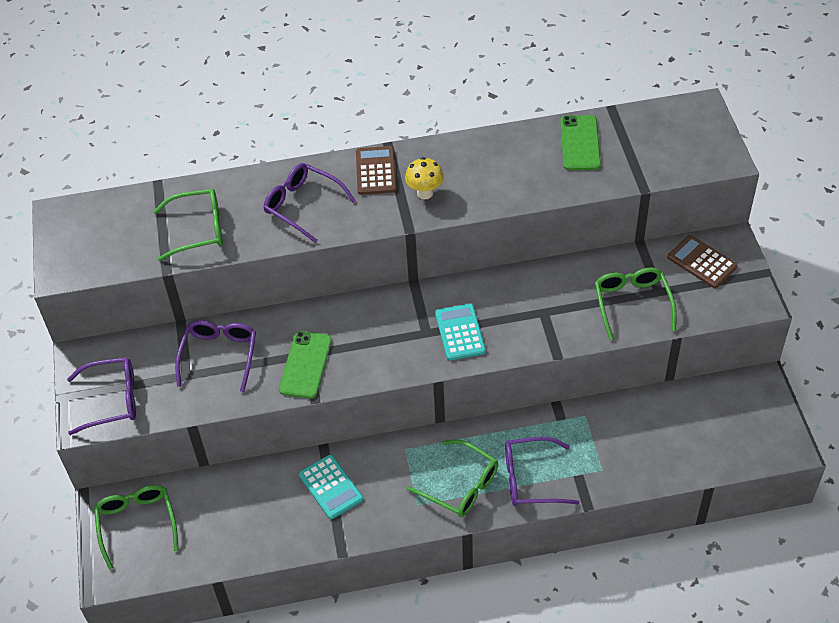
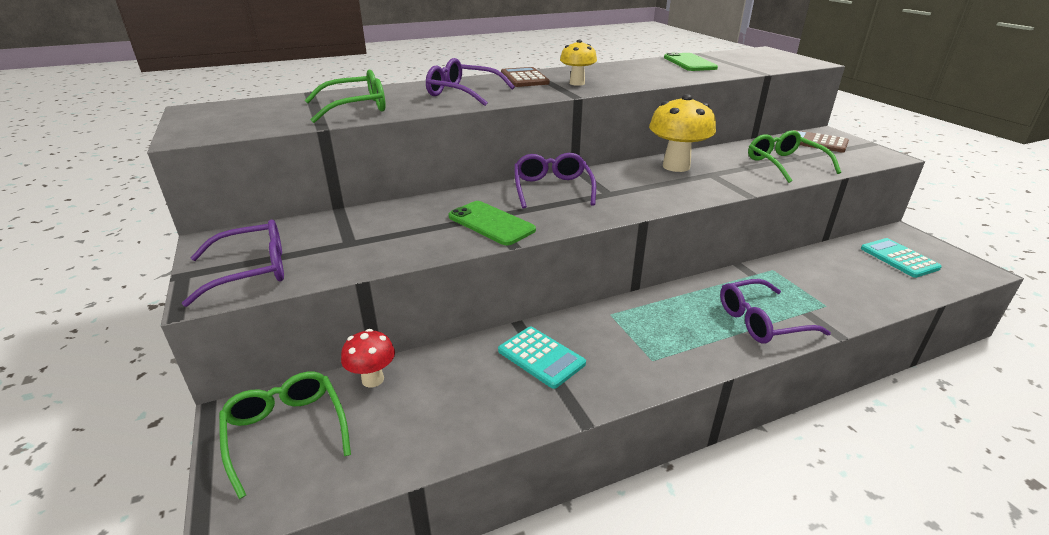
camera: 15 degrees left, 20 degrees down
(199, 487) = (373, 379): none -> red mushroom
(219, 355) = (388, 226): purple glasses -> purple glasses (552, 188)
(305, 365) = (491, 223): green phone -> green phone turned 45 degrees counterclockwise
(460, 332) = (642, 190): turquoise calculator -> turquoise calculator (899, 258)
(461, 486) = (691, 337): green glasses -> none
(516, 292) = (676, 166): none -> yellow mushroom

